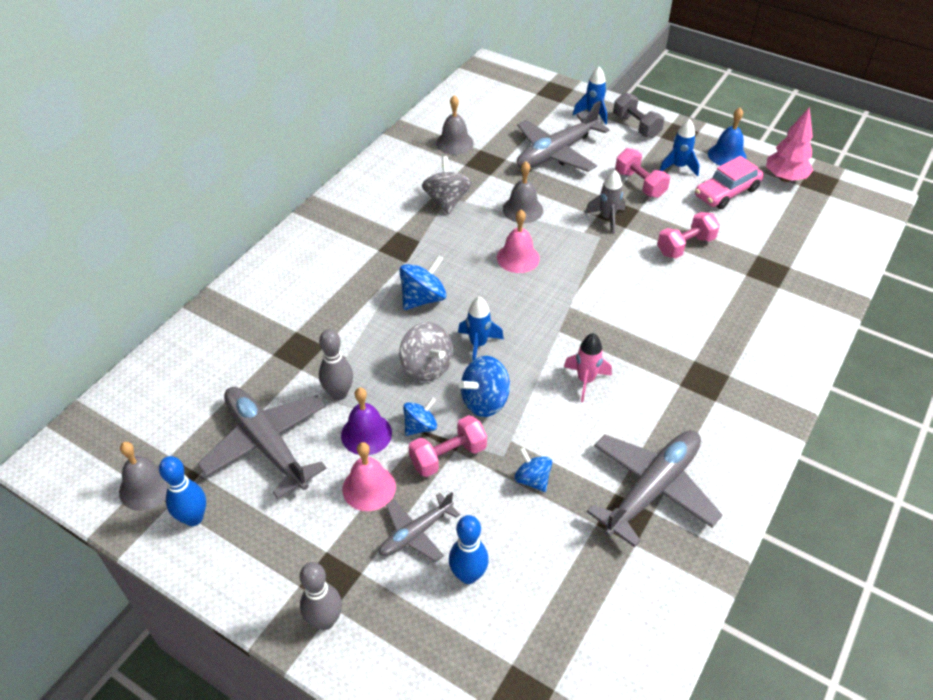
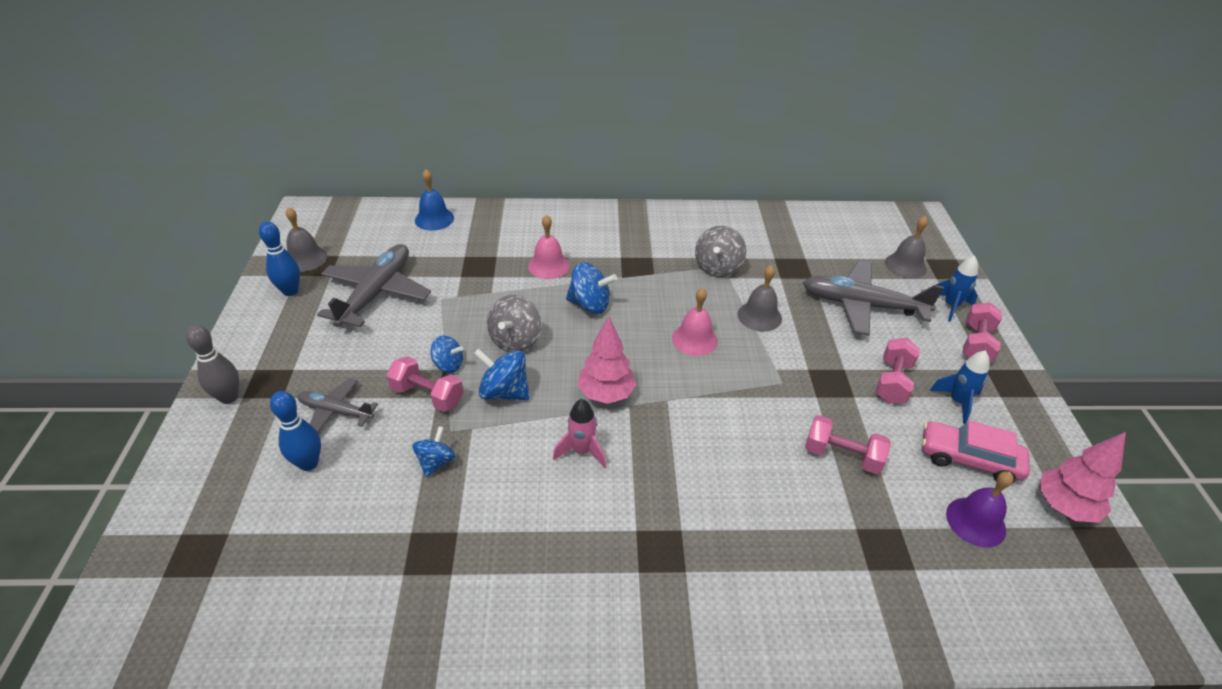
camera: 55 degrees right, 5 degrees down
(339, 393) = (450, 306): grey bowling pin -> none
(366, 434) = (420, 338): purple bell -> purple bell (975, 521)
(369, 487) = (367, 364): pink bell -> pink bell (548, 265)
(446, 201) = (718, 267): grey spinning top -> grey spinning top turned 150 degrees clockwise
(454, 143) = (794, 240): grey bell -> grey bell (905, 265)
(478, 344) = (566, 360): blue rocket -> none
(536, 338) = (606, 394): none -> pink tree
(607, 218) = (813, 378): grey rocket -> none
(636, 126) = (976, 344): grey dumbbell -> pink dumbbell
(651, 489) = (479, 561): grey plane -> none
(727, 155) = (1031, 436): blue bell -> blue bell (434, 219)

